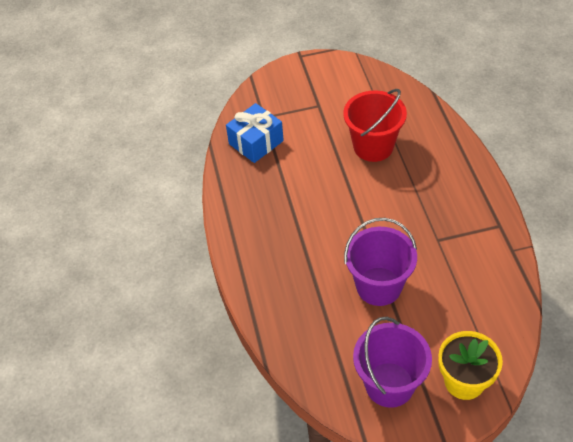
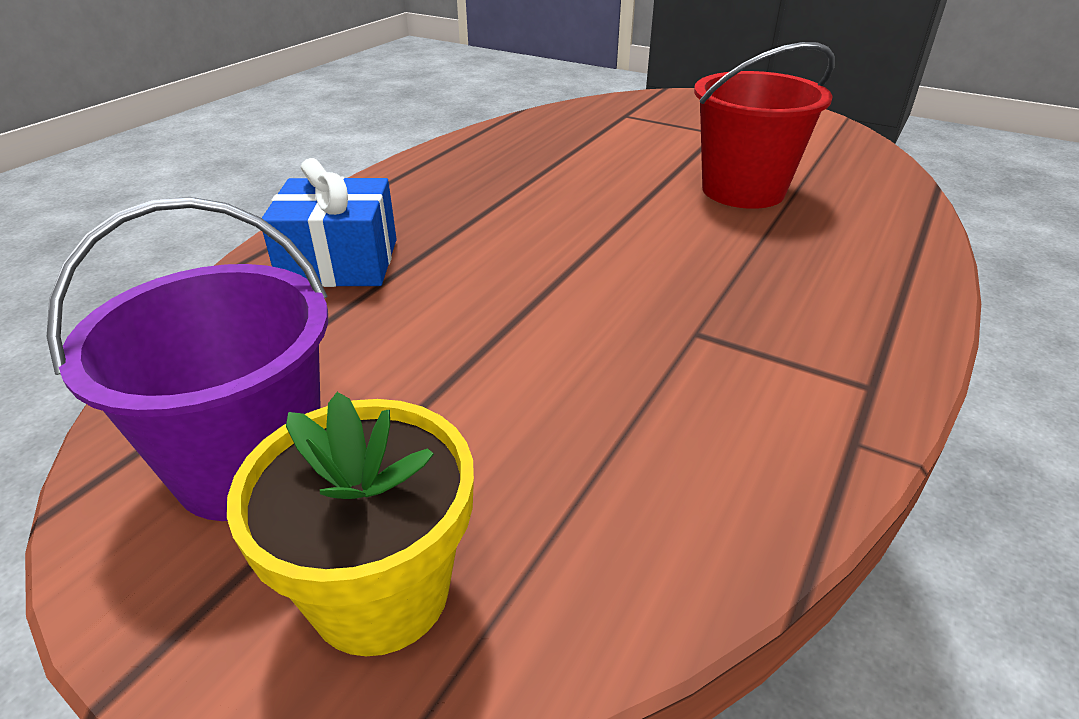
camera: 40 degrees right, 15 degrees down
(256, 142) = (578, 126): blue gift -> blue gift (340, 262)
(379, 286) = (489, 324): purple bucket -> none

